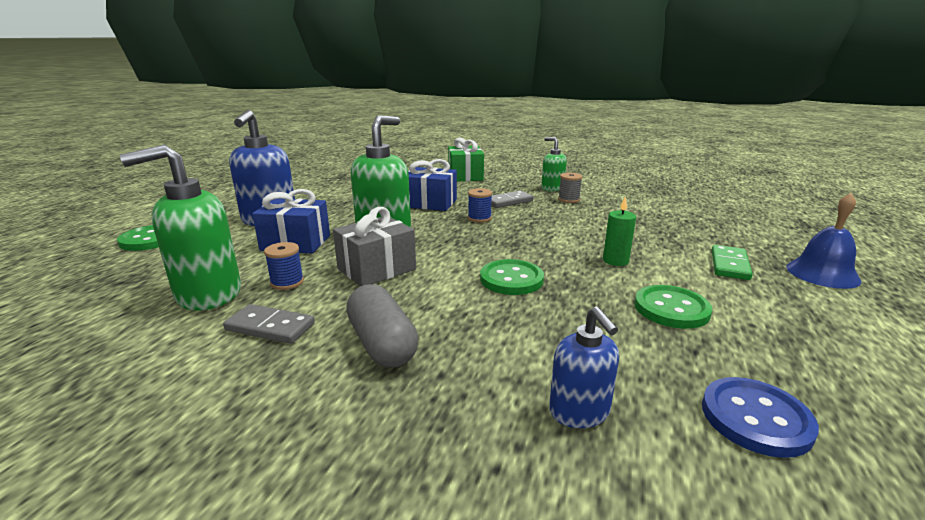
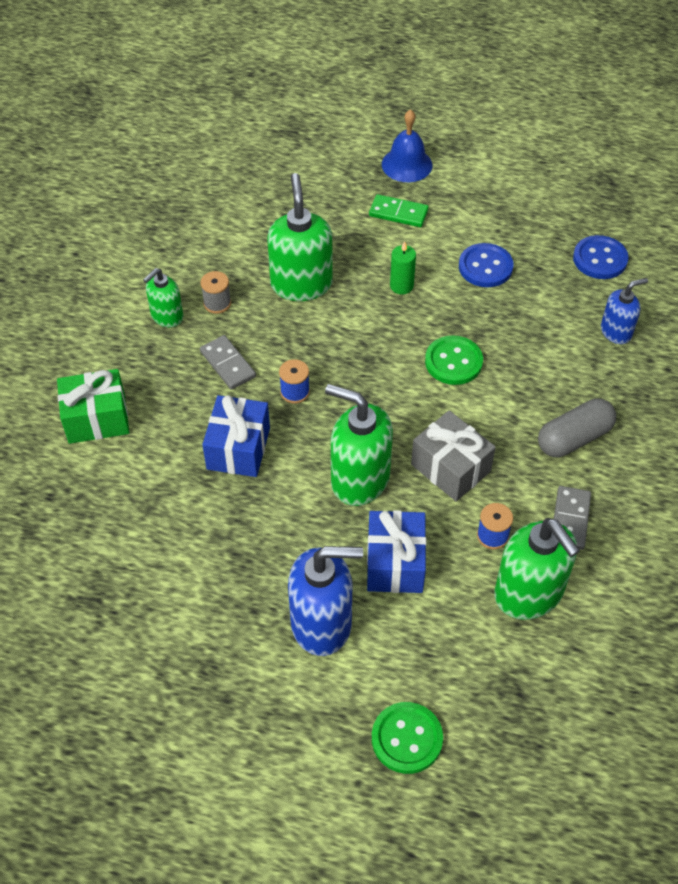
camera: 95 degrees left, 30 degrees up
(600, 223) = (301, 284): none -> green soap dispenser
(671, 309) = (485, 267): green button -> blue button

